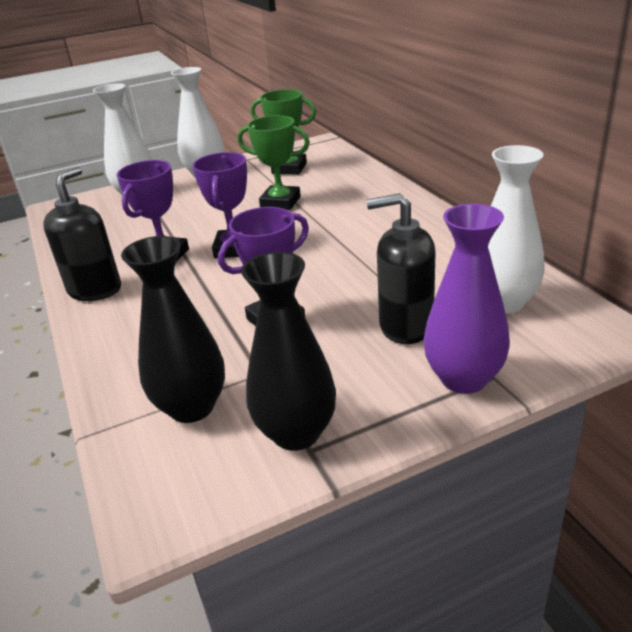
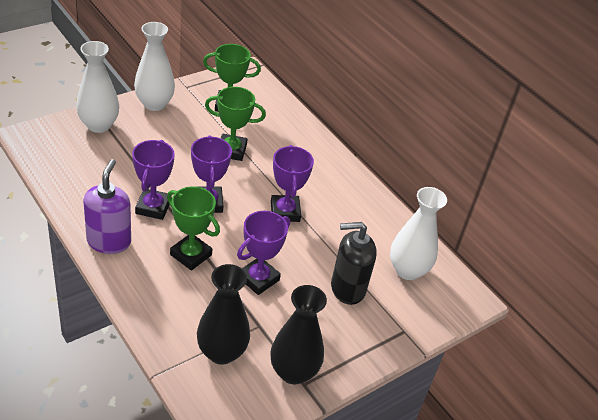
camera: 20 degrees left, 10 degrees up
(95, 290) = (109, 241): black soap dispenser -> purple soap dispenser
(192, 298) = (191, 255): none -> green trophy
(332, 251) = (285, 211): none -> purple trophy
(463, 378) = (387, 332): purple vase -> none

